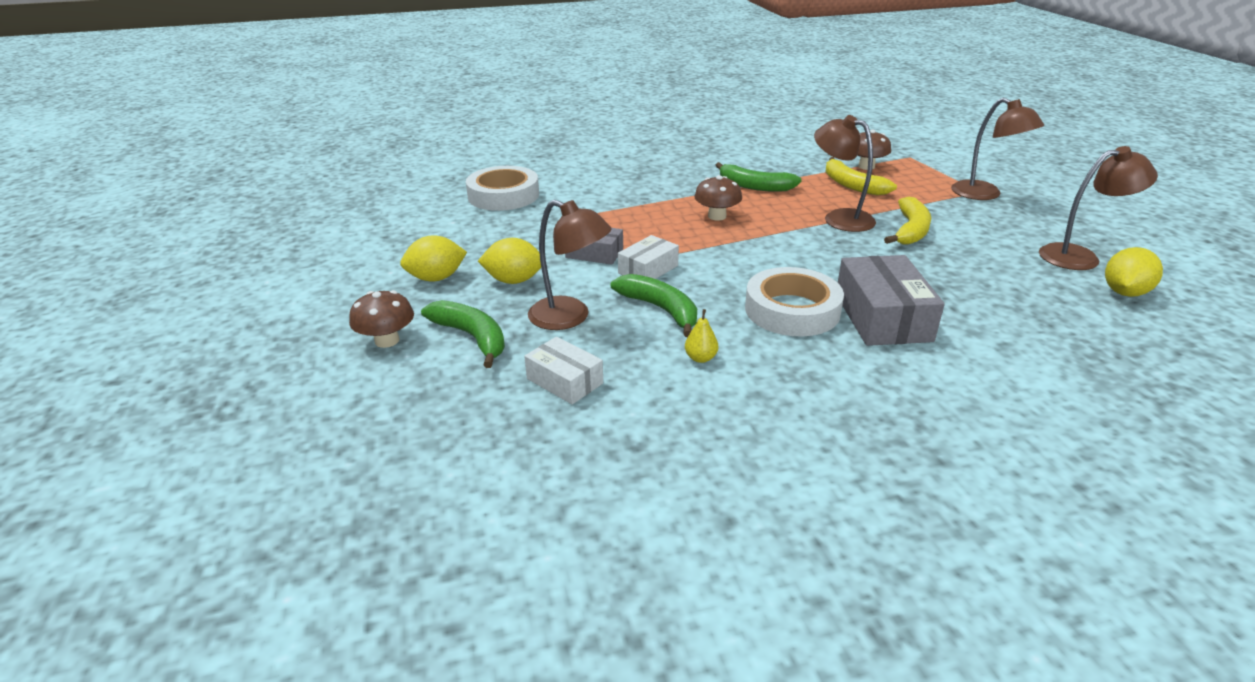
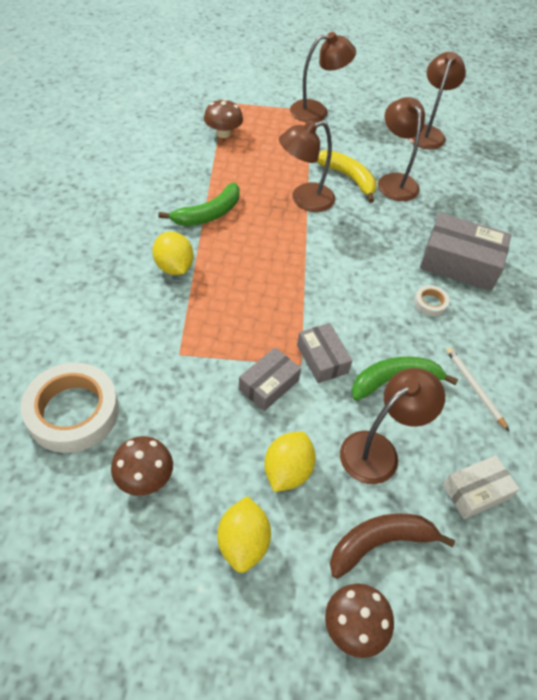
camera: 70 degrees left, 20 degrees up
(472, 337) = (380, 543): green banana -> brown banana
(648, 269) = (322, 359): white box -> grey box
(700, 358) = (474, 388): yellow pear -> white pencil
(717, 216) = (251, 267): brown mushroom -> brown mushroom (144, 477)
(792, 310) = (430, 303): white tape -> white tape, size x0.44
(852, 185) = (251, 160): yellow banana -> none
(952, 255) = (394, 181): none -> brown lamp
(1124, 292) = (477, 146): yellow lemon -> yellow lemon (174, 267)

